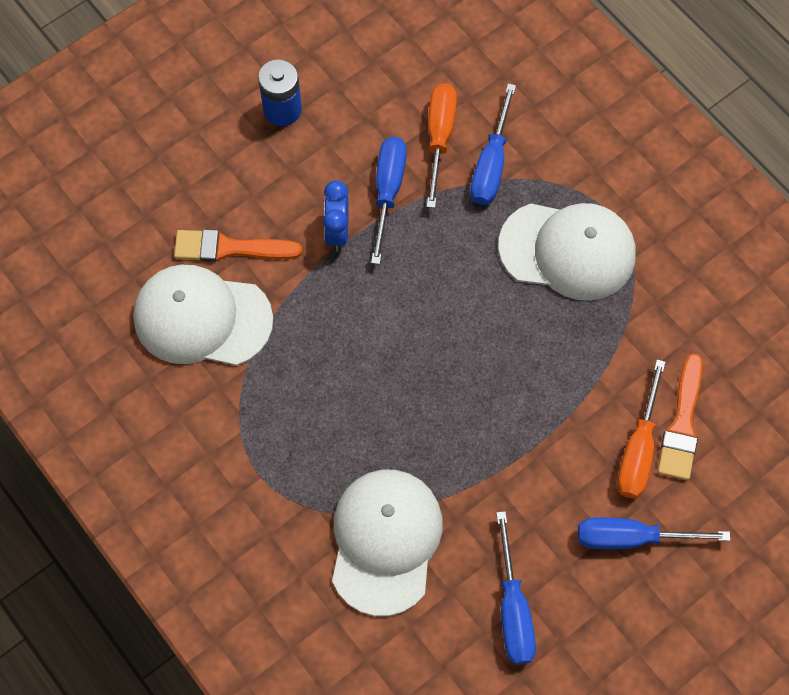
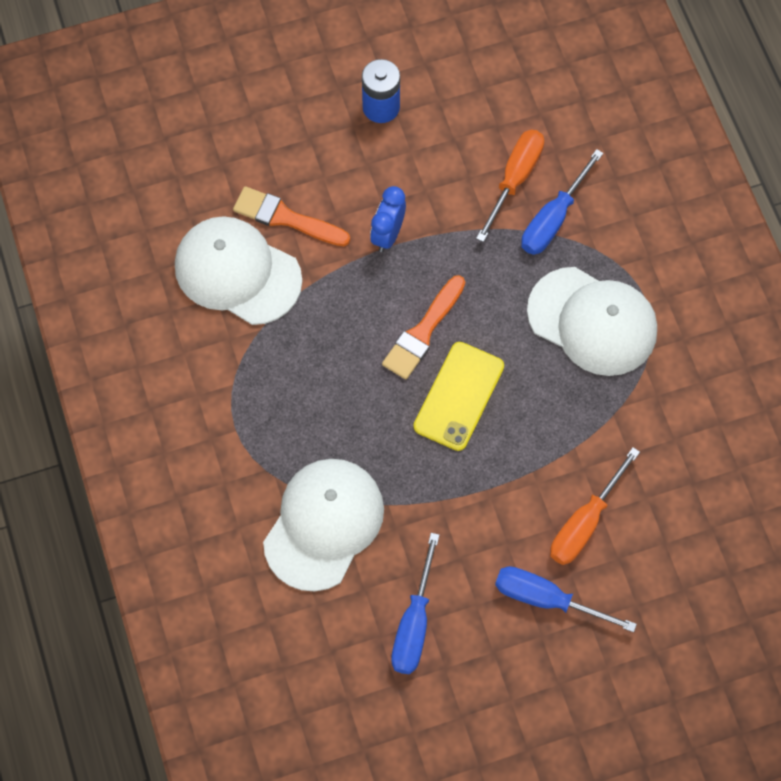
camera: 20 degrees right, 0 degrees up
(388, 191) = (448, 213): blue screwdriver -> none
(468, 367) = (458, 396): none -> yellow phone
(682, 424) = (634, 514): orange brush -> orange brush (423, 332)

